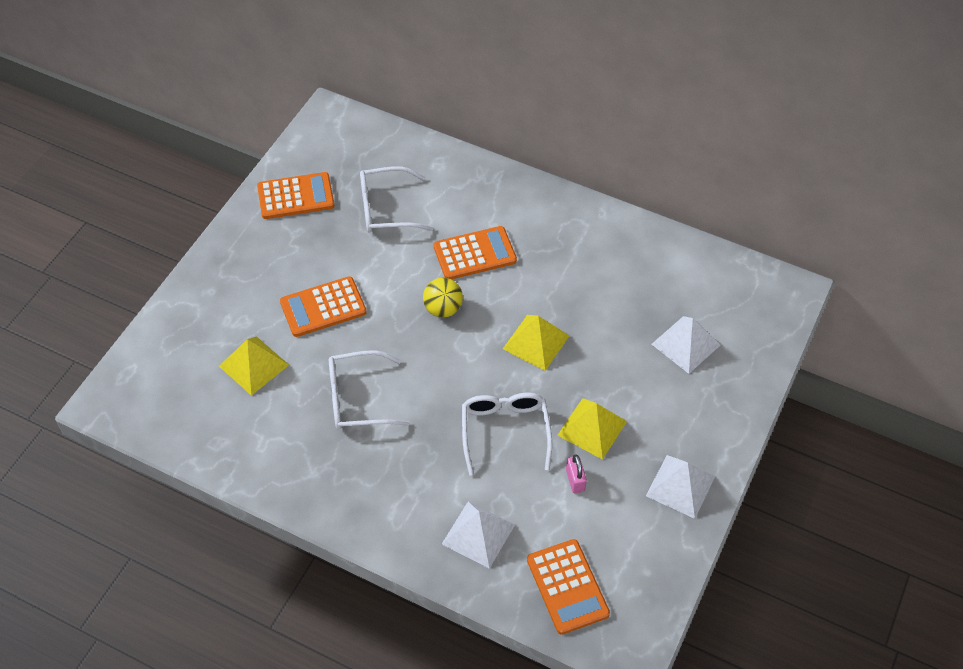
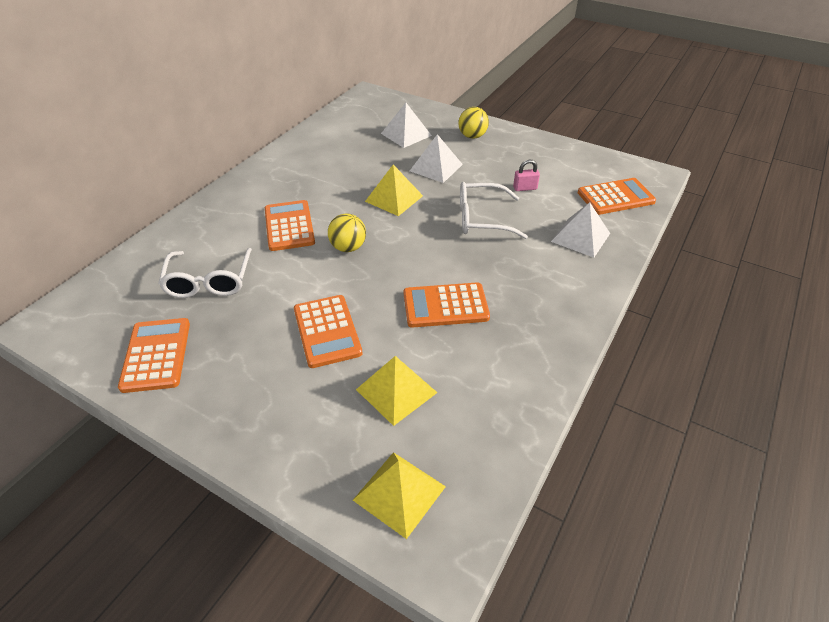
camera: 85 degrees left, 10 degrees down
(358, 398) = (445, 306): white glasses -> orange calculator
(592, 428) = (478, 177): yellow pyramid -> yellow pyramid (399, 493)
(680, 486) = (525, 146): white pyramid -> white pyramid (436, 167)
(695, 422) = (472, 136): none -> yellow ball

